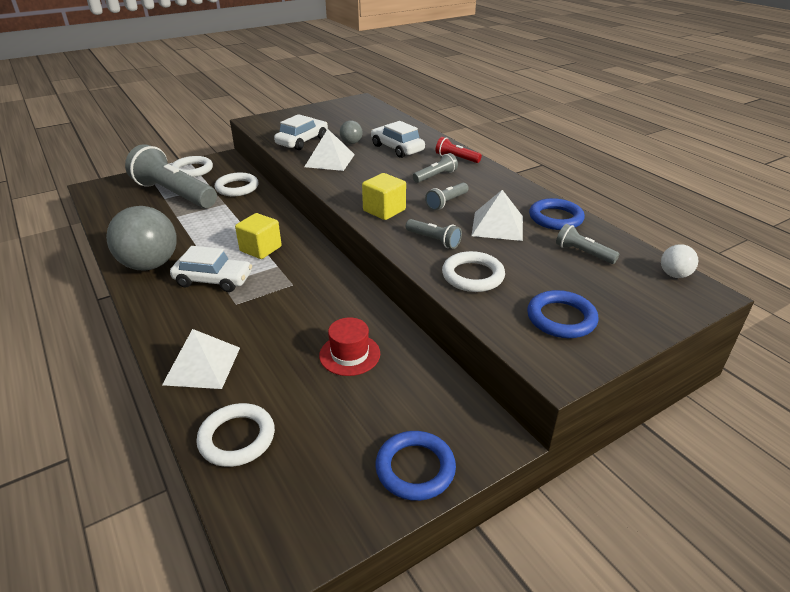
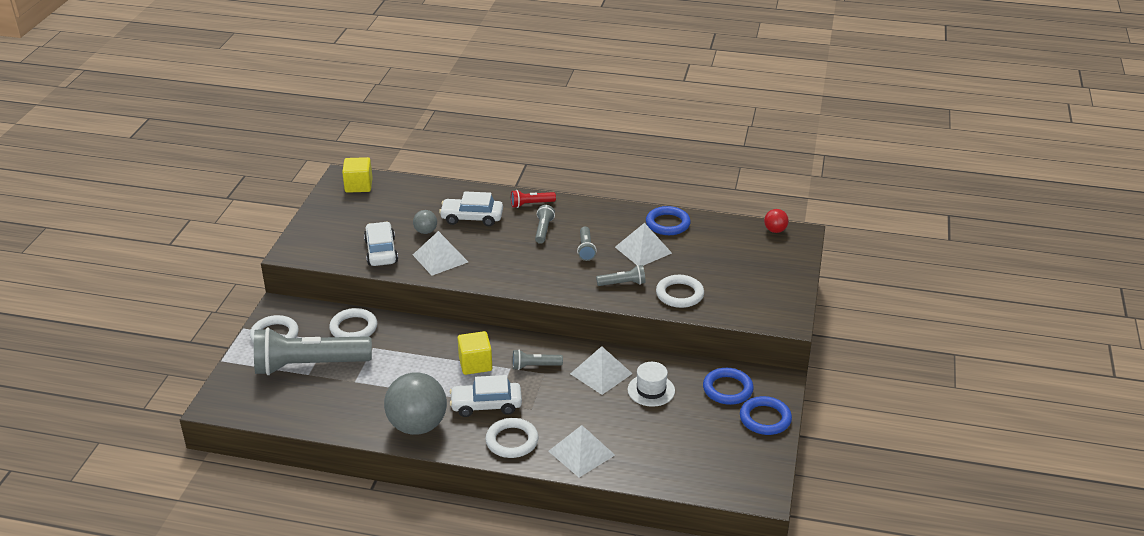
camera: 45 degrees left, 0 degrees up
(213, 280) = (486, 405): white car -> white car turned 150 degrees counterclockwise
(237, 438) = (666, 468): white ring -> white ring (512, 441)
(333, 312) = (601, 373): none -> white pyramid
(349, 354) = (651, 390): red hat -> white hat
(384, 210) = (556, 279): yellow cube -> yellow cube (358, 185)
(561, 318) = (756, 292): blue ring -> blue ring (727, 389)
(583, 253) = (715, 242): grey flashlight -> grey flashlight (535, 366)
(674, 275) = (775, 230): white ball -> red ball

